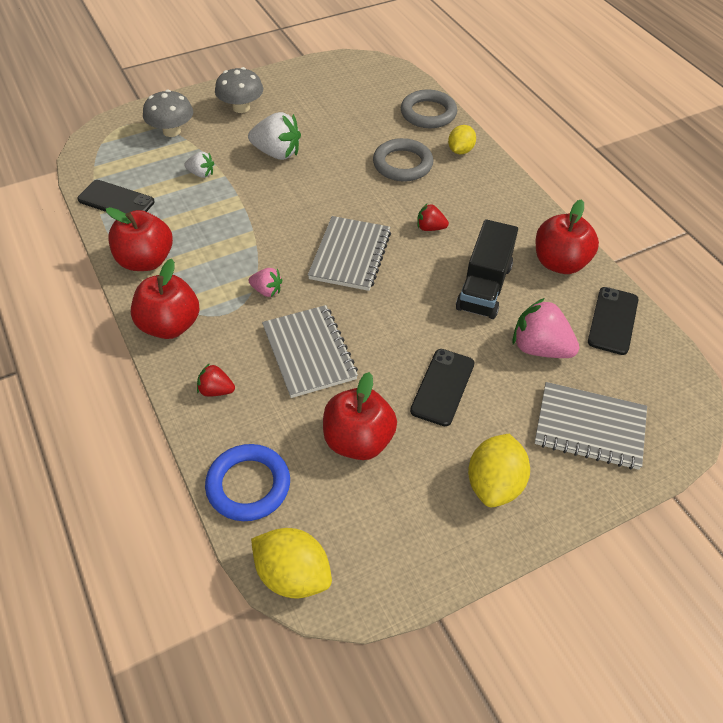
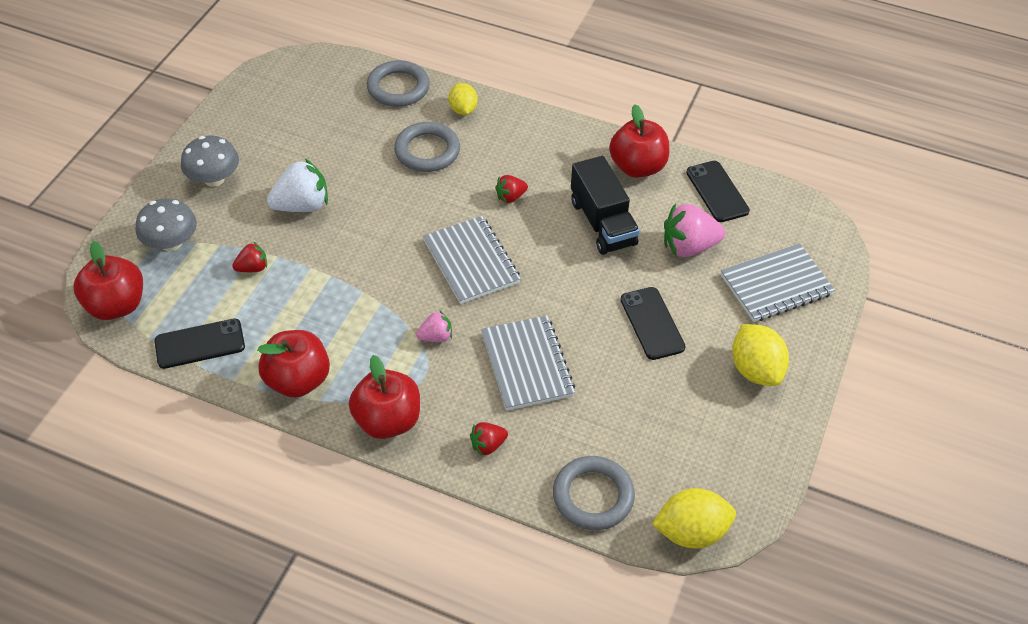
camera: 40 degrees left, 0 degrees up
(201, 174) = (253, 268): white strawberry -> red strawberry
(248, 485) = (593, 496): blue ring -> grey ring
(309, 353) = (527, 365): grey notebook -> grey notebook turned 45 degrees clockwise
(358, 441) = (635, 406): red apple -> red apple (116, 305)

